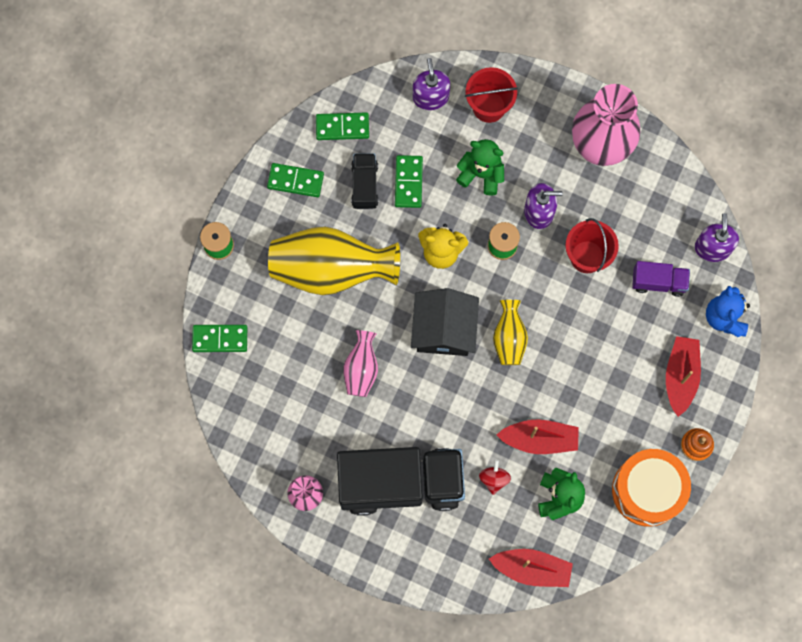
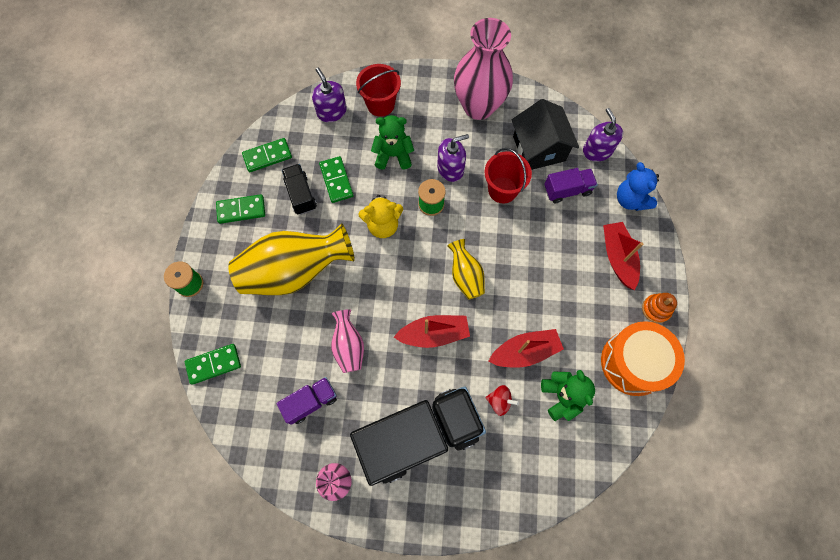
camera: 20 degrees left, 5 degrees down
(305, 411) = (311, 402): none -> purple truck
(444, 330) = (408, 288): black house -> black house (539, 148)
(494, 479) = (499, 401): red spinning top -> red spinning top turned 120 degrees clockwise
(532, 569) = (565, 472): red boat -> red boat (434, 334)

